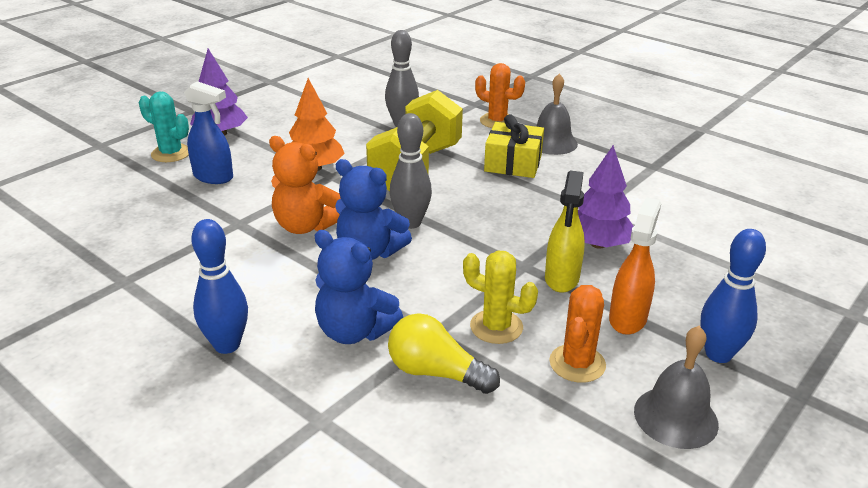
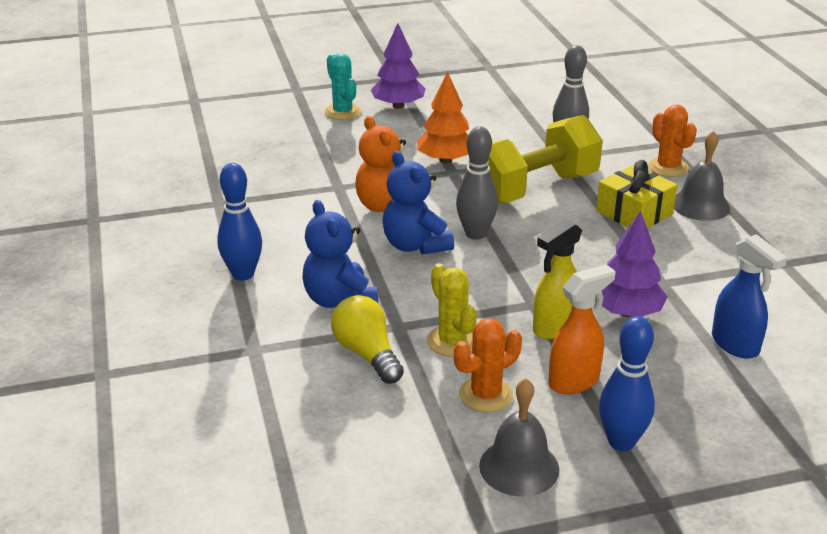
camera: 35 degrees right, 0 degrees up
(214, 177) = (356, 142): blue spray bottle -> blue spray bottle (735, 345)

